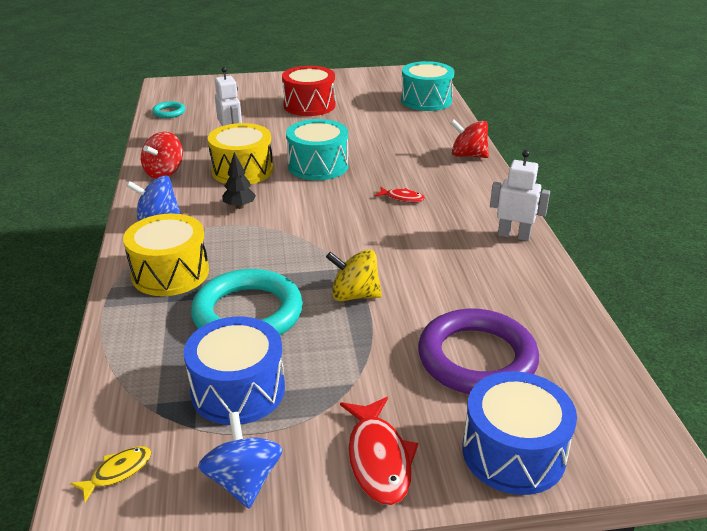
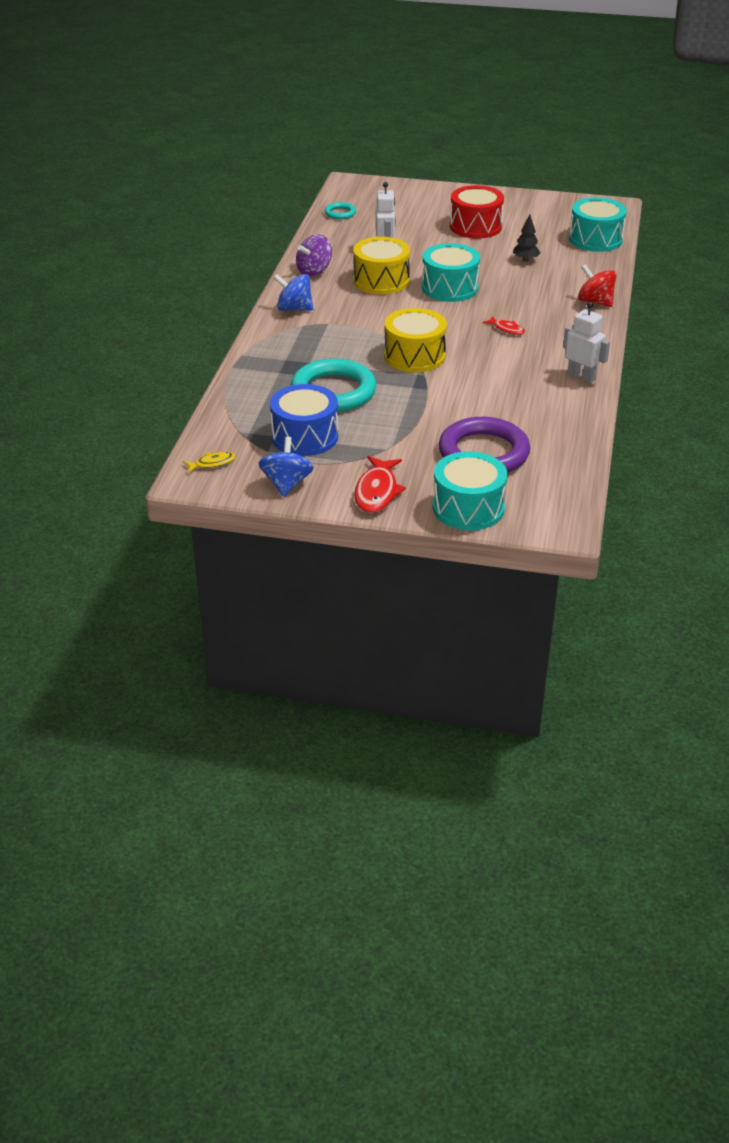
camera: 20 degrees right, 5 degrees up
(164, 172) = (314, 271): red spinning top -> purple spinning top
(170, 273) = (288, 353): yellow drum -> yellow drum (414, 356)
(239, 206) = (364, 312): black tree -> black tree (525, 260)
(354, 295) = (419, 395): yellow spinning top -> none
(513, 452) = (468, 508): blue drum -> turquoise drum

